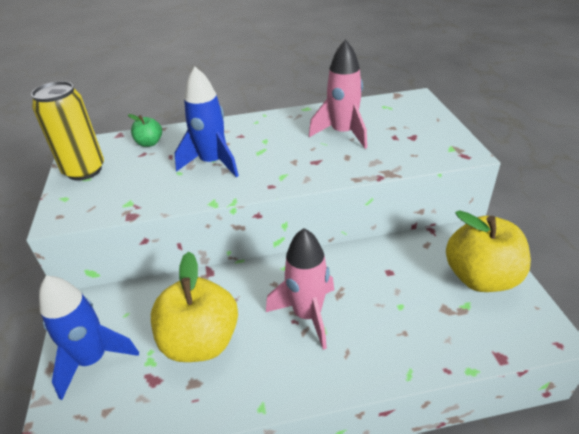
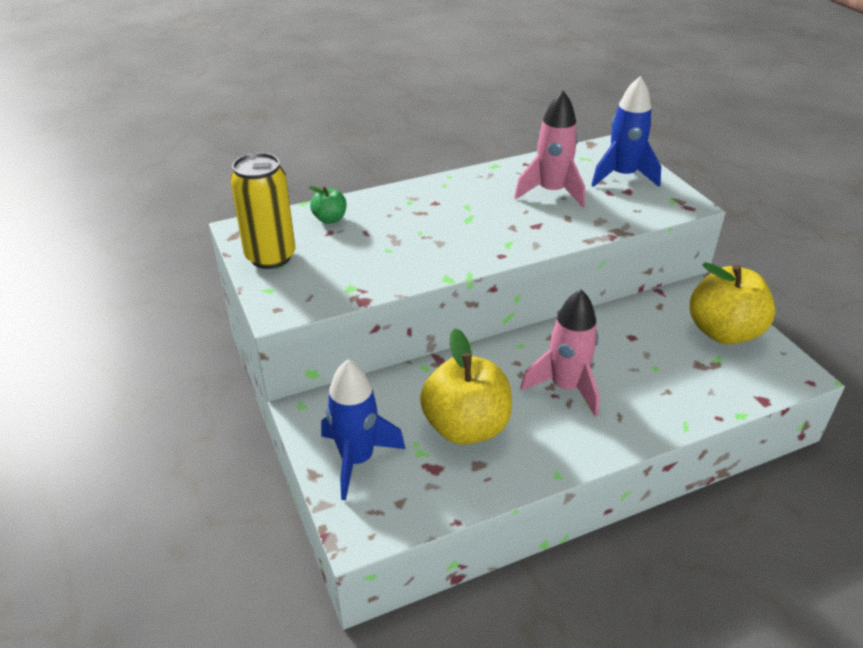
camera: 15 degrees left, 0 degrees up
(212, 163) = (421, 236): blue rocket -> blue rocket (622, 176)

